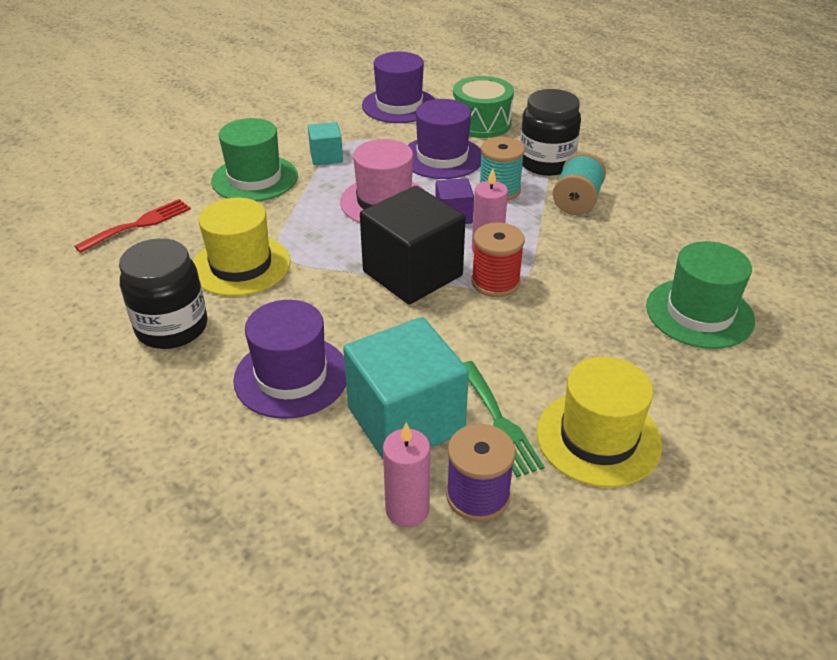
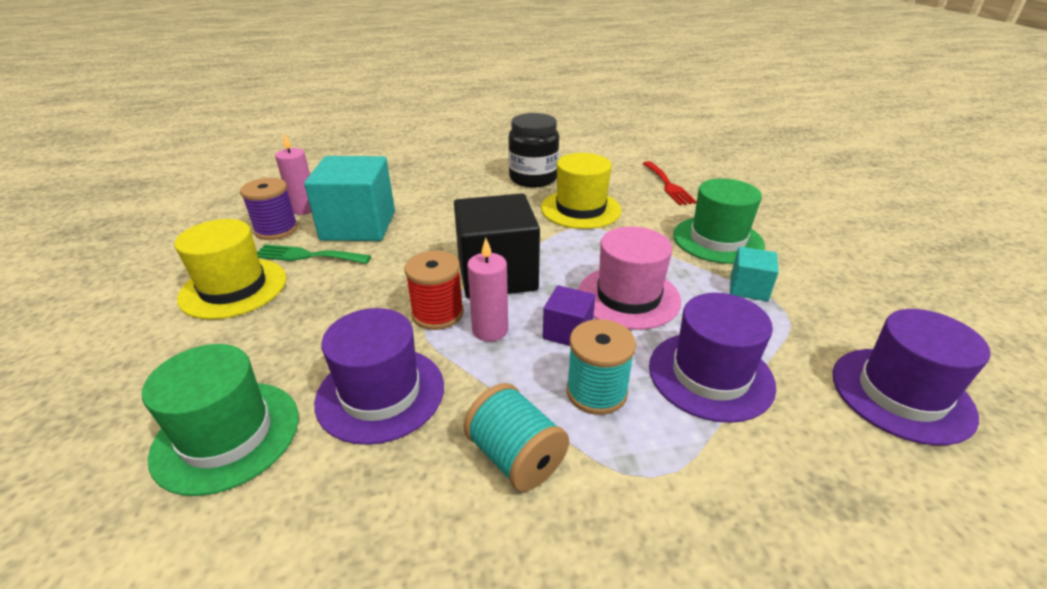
camera: 120 degrees right, 5 degrees down
(291, 376) = (444, 202): purple hat -> purple hat (380, 393)
(481, 123) = (816, 467): green drum -> none
(546, 163) = (642, 483): black jar -> none

